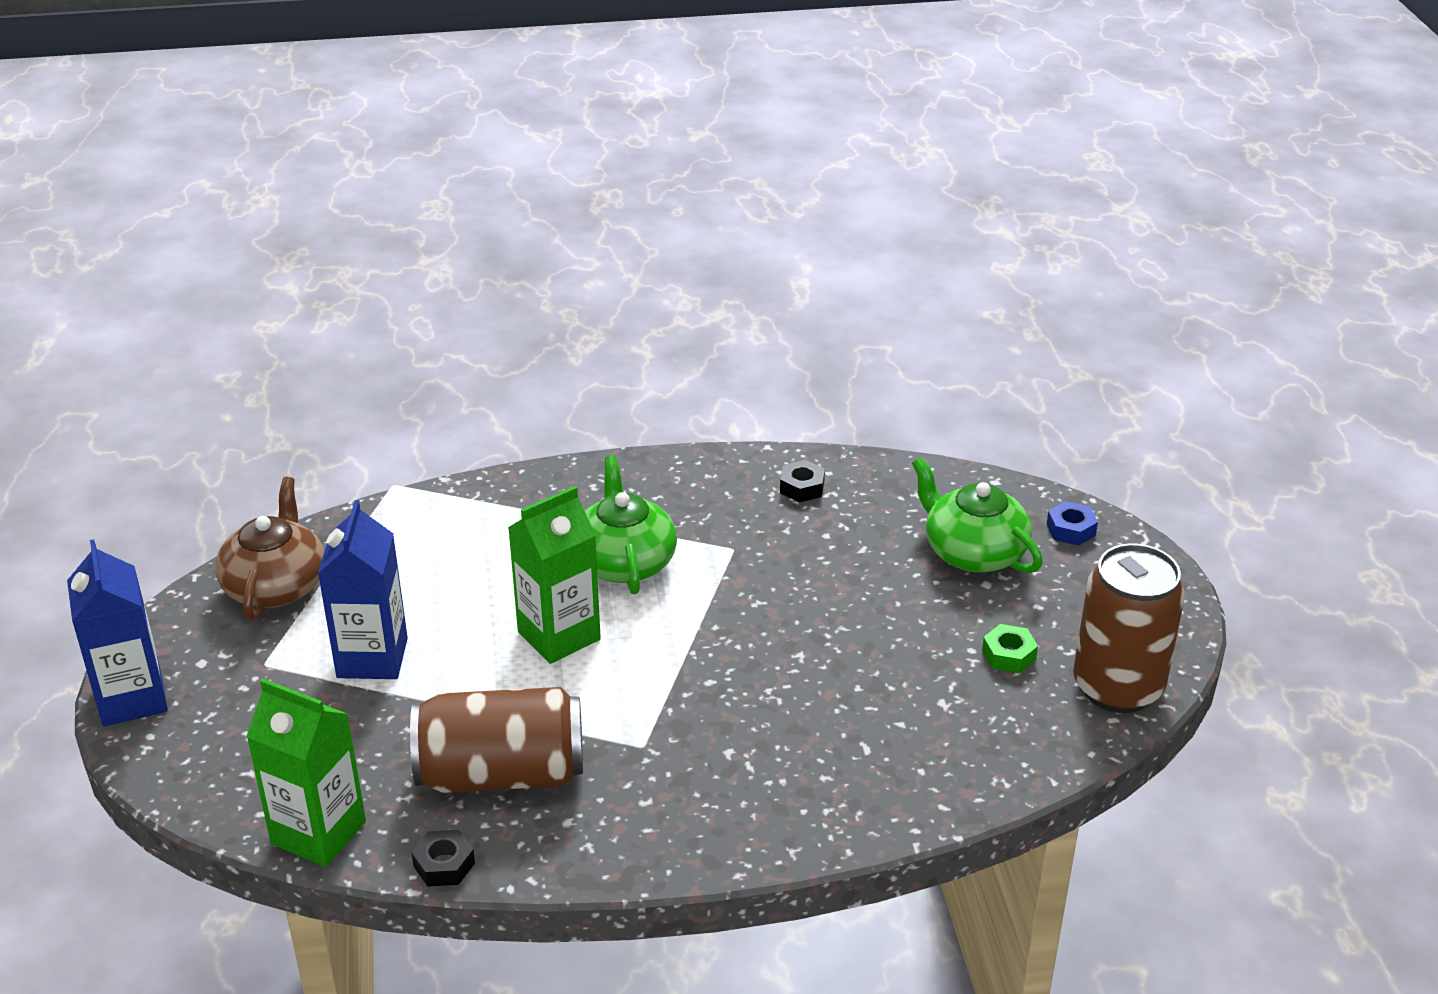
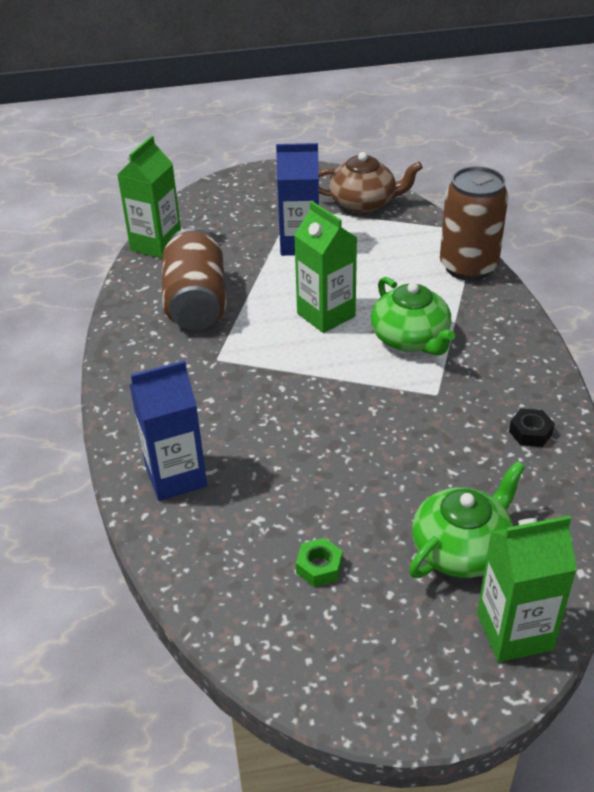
camera: 90 degrees right, 5 degrees up
(132, 698) = (263, 173): blue carton -> blue carton (176, 476)
(444, 865) = (125, 289): black nut -> none
(624, 561) = (411, 339): green teapot -> green teapot turned 75 degrees clockwise
(1071, 529) = (514, 631): blue nut -> green carton
(1117, 687) = (278, 647): brown can -> brown can (468, 267)

